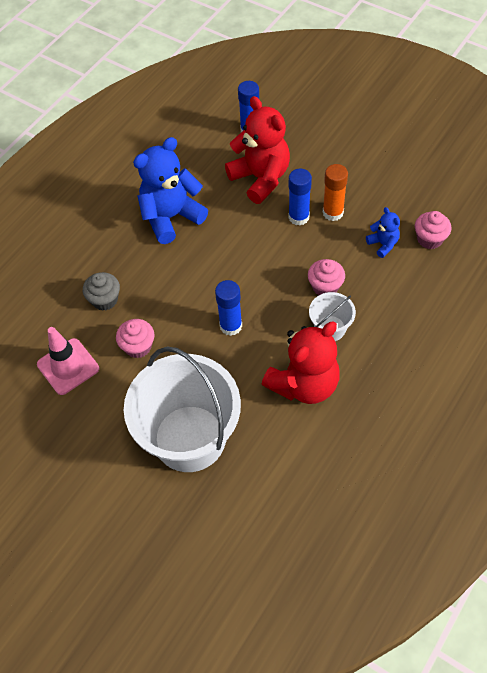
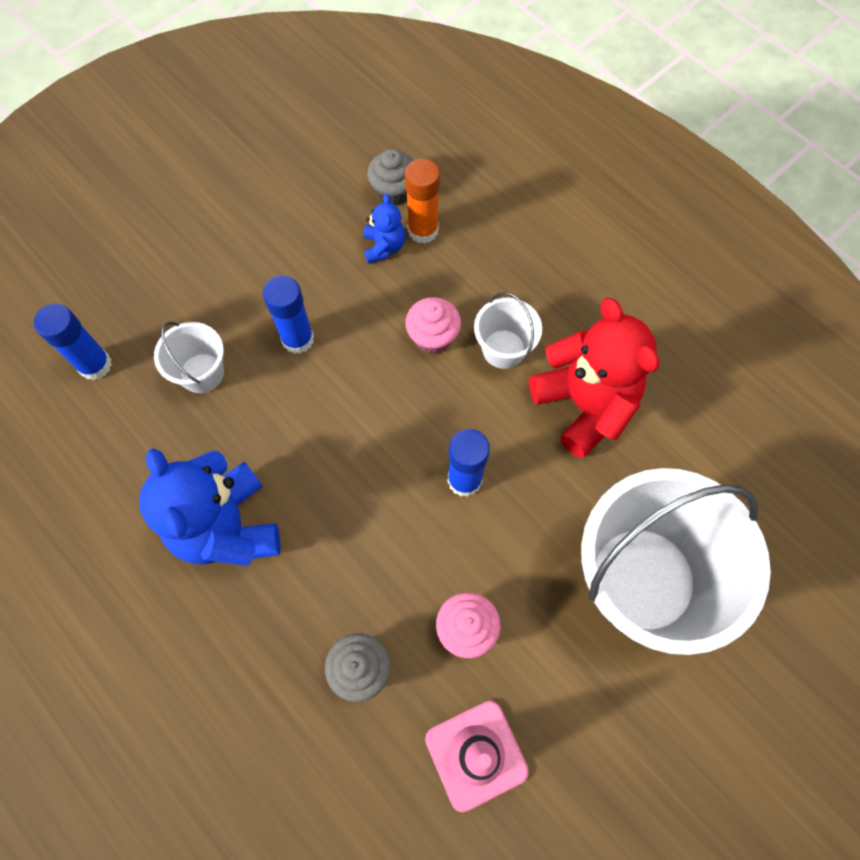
camera: 80 degrees left, 10 degrees up
(260, 178) = (202, 373): red teddy bear -> white bucket
(333, 212) = (306, 292): orange glue stick -> orange glue stick (423, 230)
(383, 244) = (384, 247): blue teddy bear -> blue teddy bear turned 105 degrees clockwise
(429, 239) = (394, 191): pink cupcake -> grey cupcake

